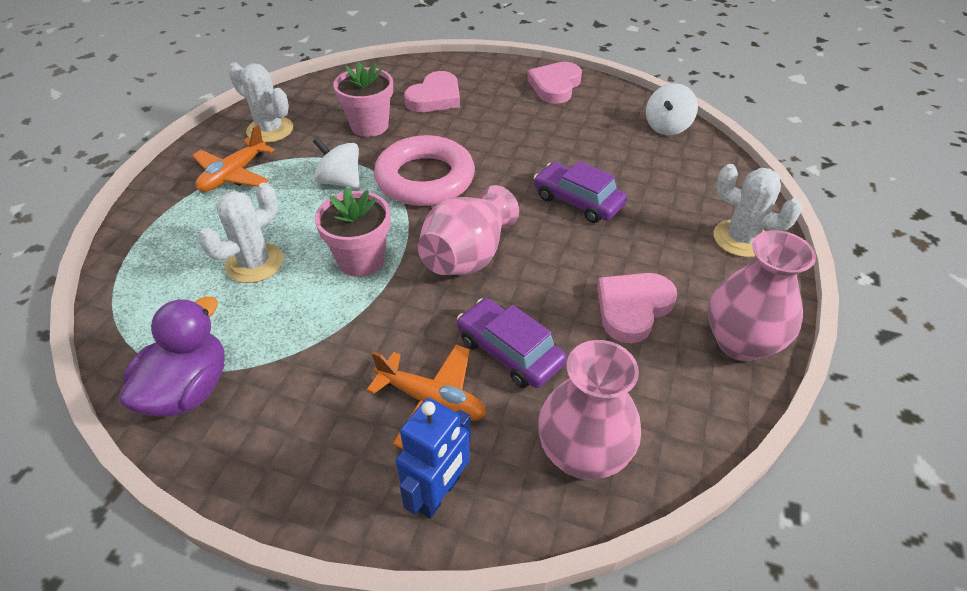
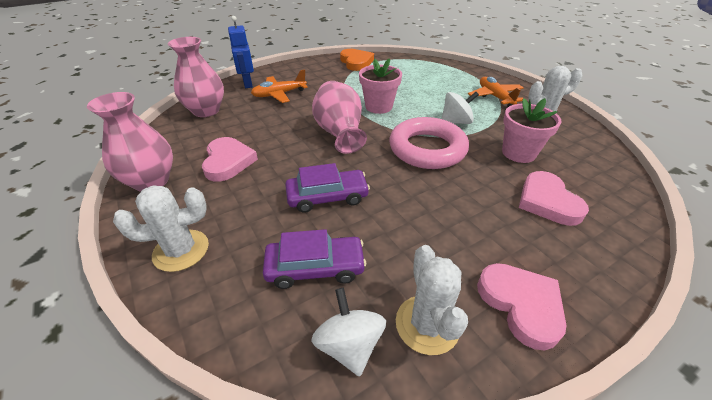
camera: 130 degrees right, 5 degrees down
(188, 390) = (356, 62): purple duck -> orange heart
(255, 263) = (410, 85): white cactus -> white cactus (427, 324)
(509, 351) = (269, 117): purple car -> purple car (315, 267)

